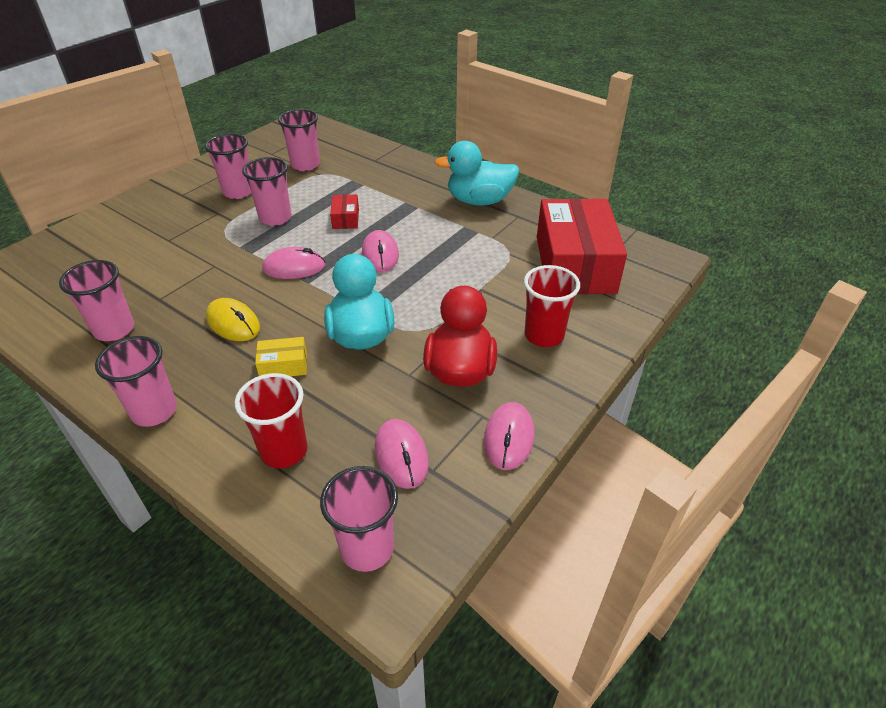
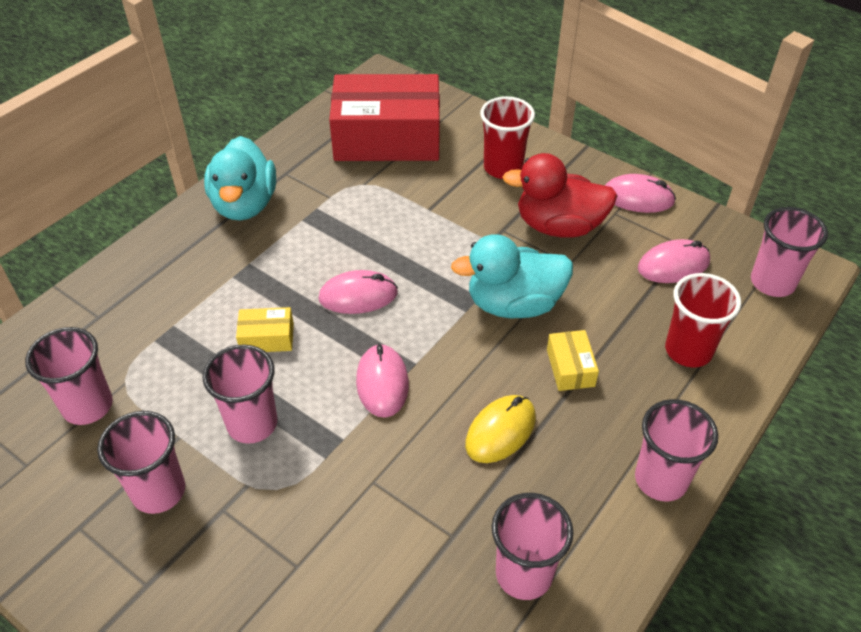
camera: 90 degrees left, 5 degrees up
(345, 219) = (267, 338): red box -> yellow box

